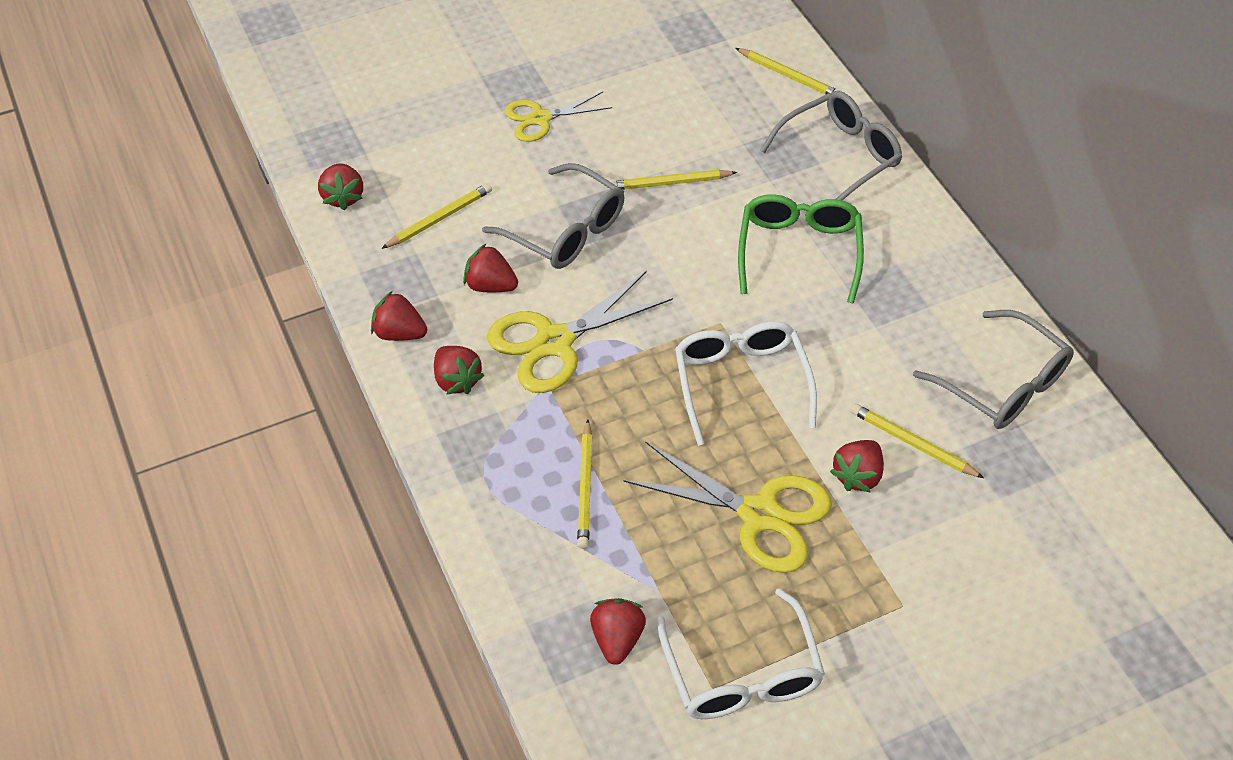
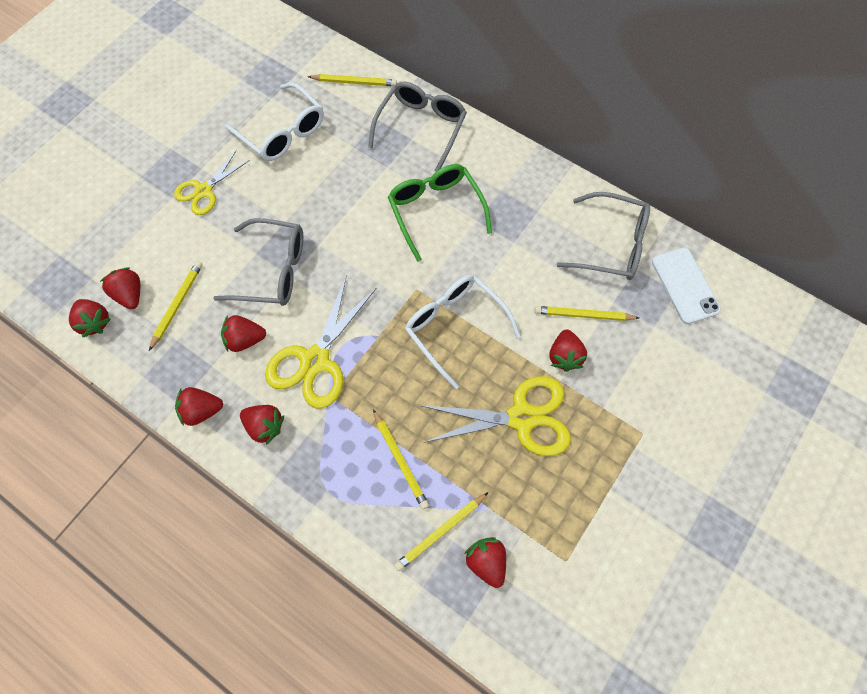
camera: 30 degrees left, 15 degrees up
(396, 187) = (130, 294): none -> red strawberry
(669, 183) = (322, 200): yellow pencil -> yellow pencil (440, 532)
(742, 674) = (577, 540): white glasses -> white glasses (283, 132)
(1073, 472) = (685, 285): none -> white phone

